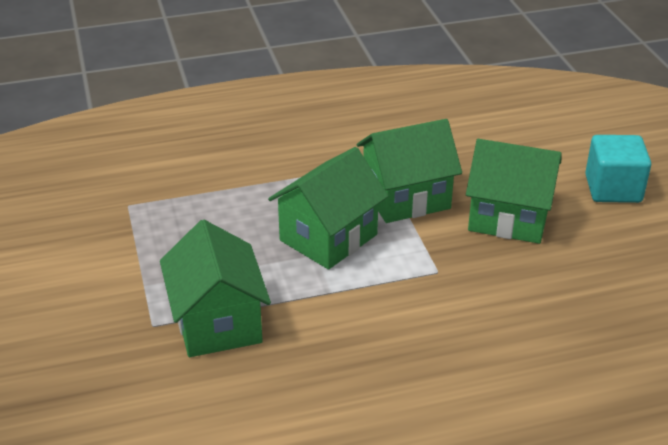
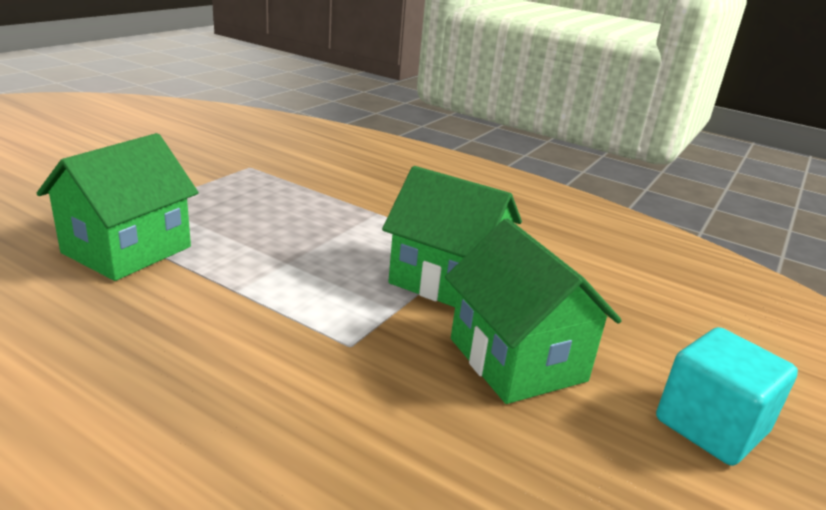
camera: 45 degrees right, 10 degrees down
(328, 237) = (322, 260): green house -> none

